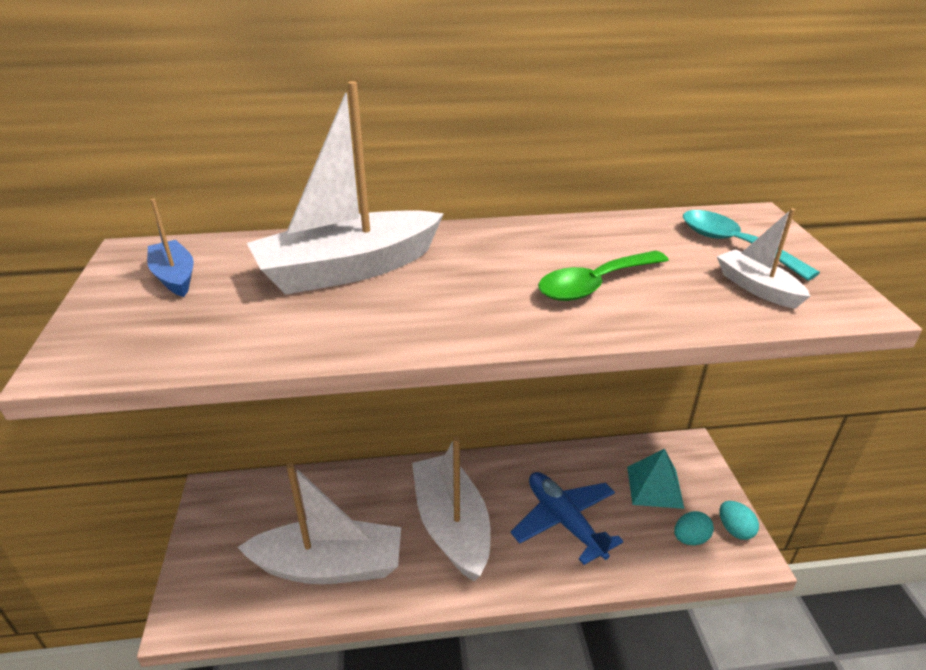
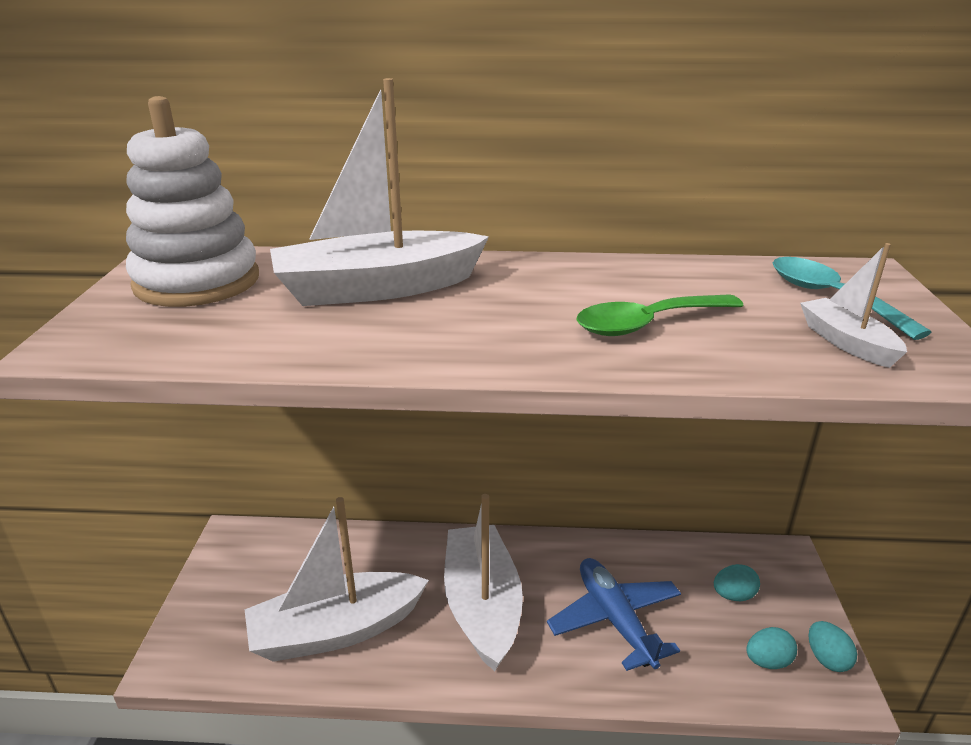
camera: 10 degrees right, 5 degrees down
(175, 277) = (197, 282): blue boat -> white stacking toy
(329, 566) = (336, 630): white boat -> white boat turned 150 degrees clockwise
(655, 487) = (733, 595): turquoise pyramid -> turquoise egg

